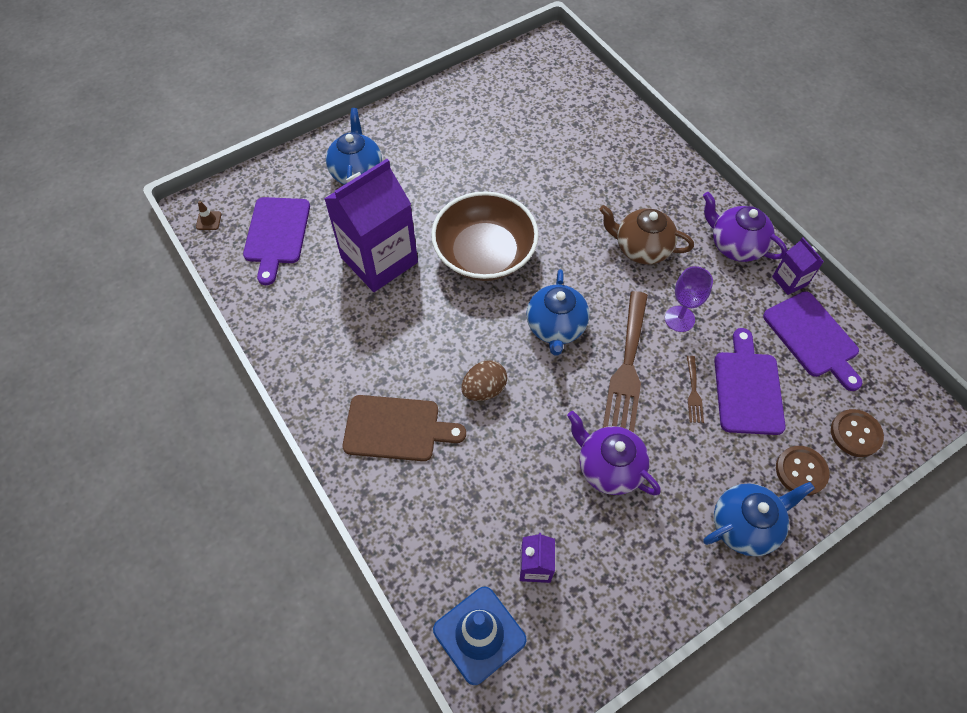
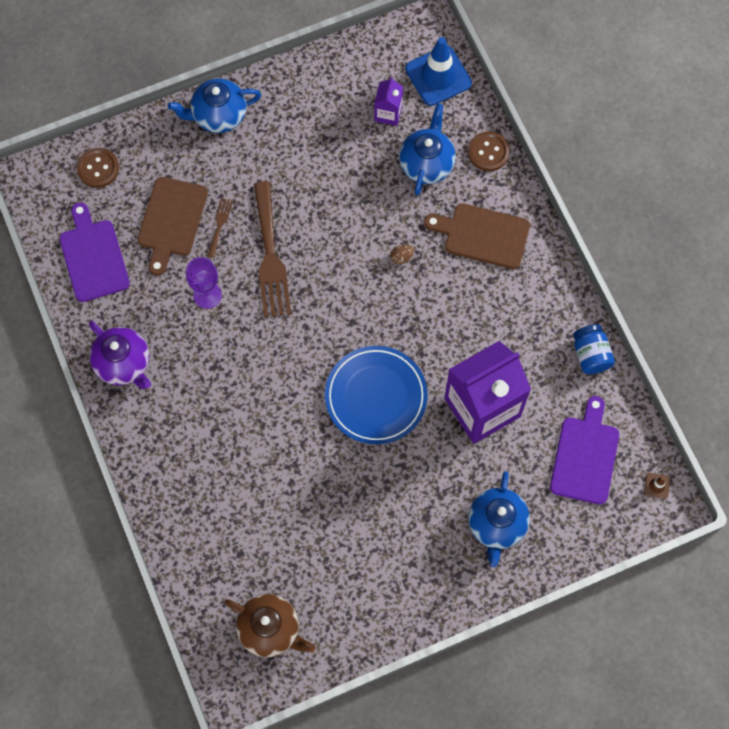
camera: 170 degrees left, 10 degrees up
(271, 322) = (590, 355): none -> blue jar
(484, 254) = (376, 396): brown bowl -> blue plate
(484, 389) = (401, 257): brown egg -> brown egg, size x0.57
(555, 327) = (324, 305): blue teapot -> blue teapot (427, 164)
(608, 467) = (311, 175): purple teapot -> none
(627, 368) = (270, 256): brown fork -> brown fork turned 150 degrees clockwise
(641, 248) = (218, 376): brown teapot -> brown teapot (270, 629)
(748, 388) = (171, 221): purple cutting board -> brown cutting board
(789, 281) = (88, 317): purple carton -> none
(801, 471) = (157, 147): brown button -> brown button (488, 152)

